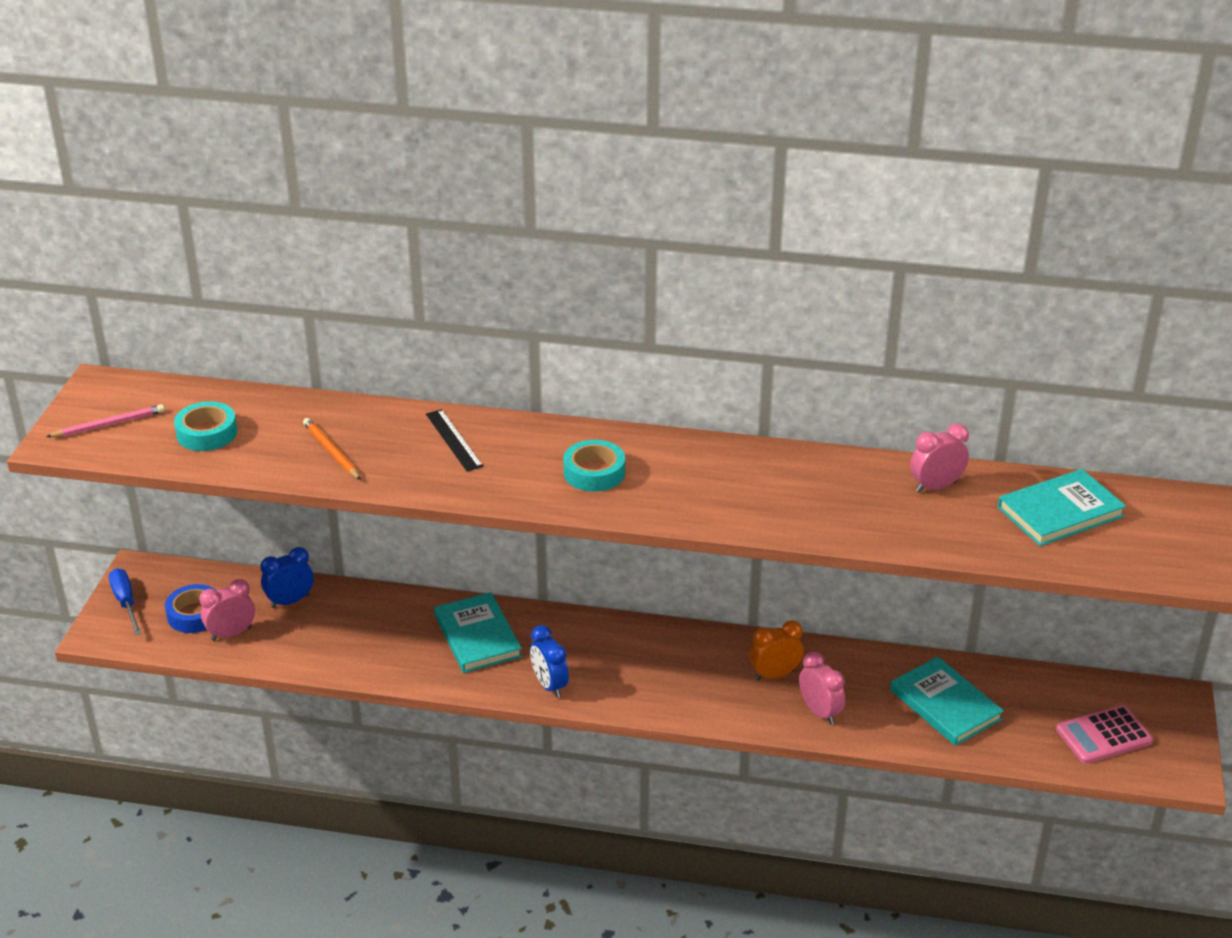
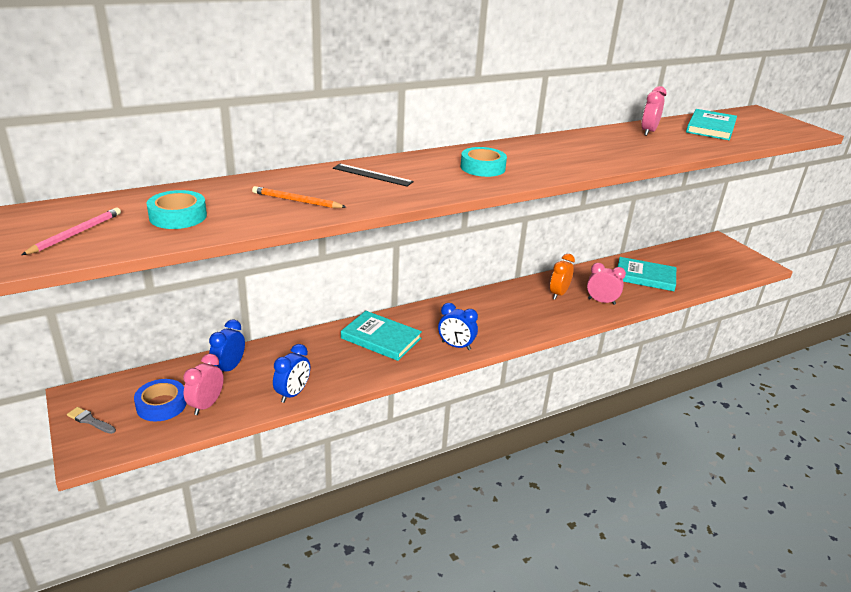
camera: 40 degrees left, 5 degrees down
(126, 602) = (90, 420): blue screwdriver -> grey brush
(318, 660) = (293, 394): none -> blue clock
(1103, 736) = (717, 264): pink calculator -> none

